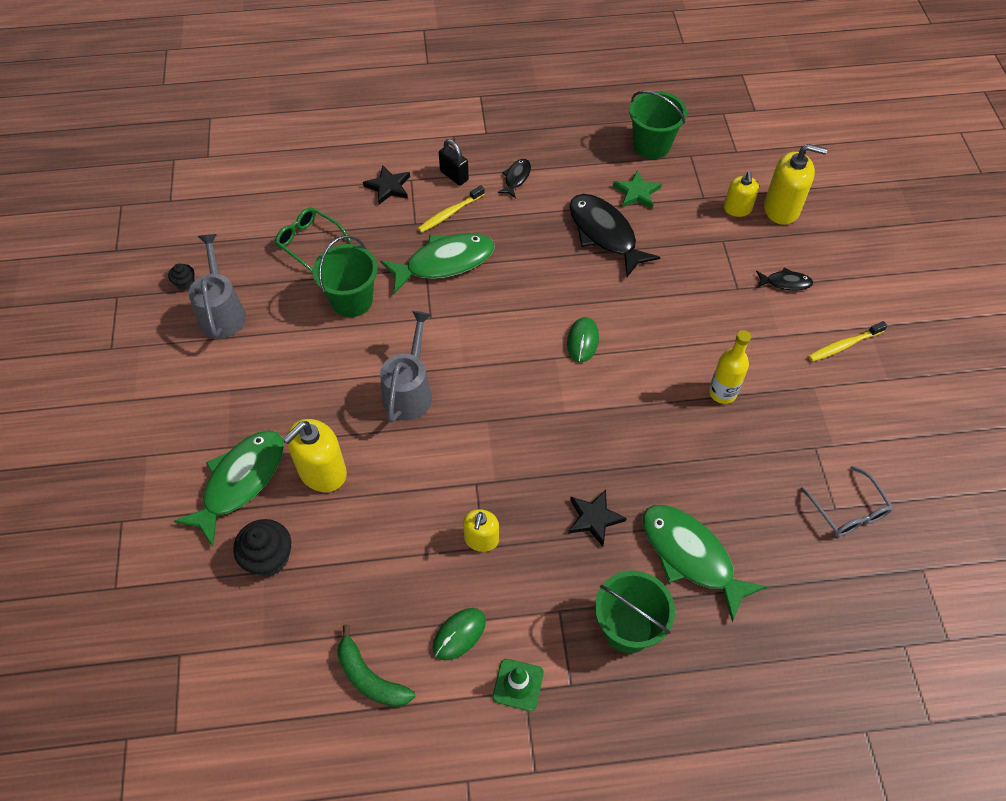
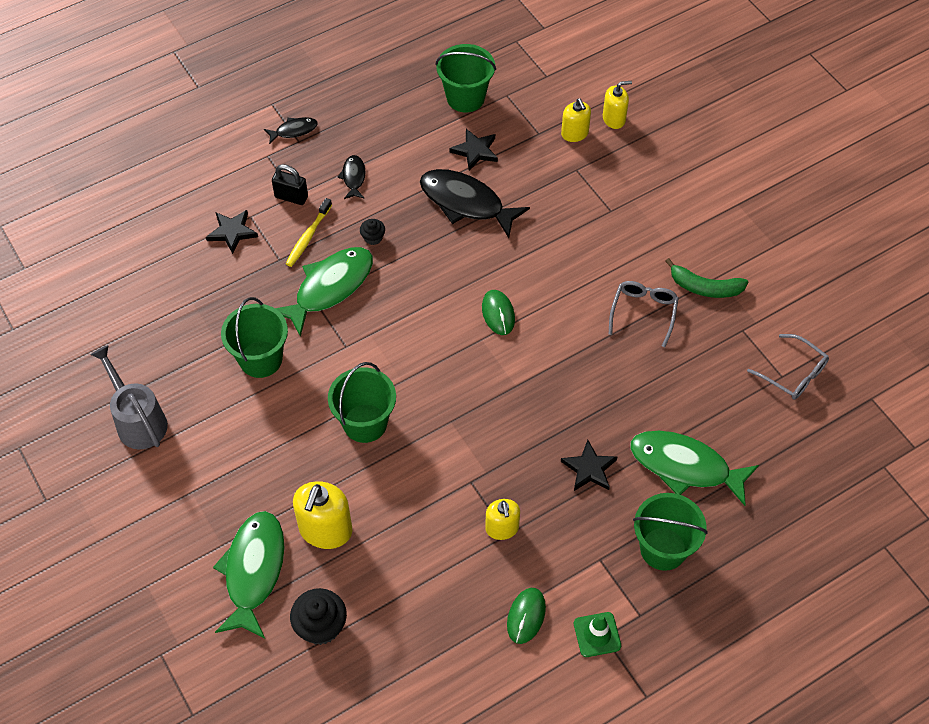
camera: 25 degrees left, 0 degrees up
(185, 283) = (82, 406): black cupcake -> black cupcake (373, 237)
(309, 242) = (184, 318): green glasses -> none
(370, 677) = (469, 685): green banana -> green banana (704, 287)
(410, 391) = (365, 423): grey watering can -> green bucket
(637, 193) = (475, 151): green star -> black star
(722, 392) = (643, 313): yellow bottle -> grey glasses
(781, 209) = (614, 119): yellow soap dispenser -> yellow soap dispenser, size x0.62
(785, 283) = (650, 189): black fish -> black fish (294, 131)
(844, 345) = (725, 229): yellow toothbrush -> none

